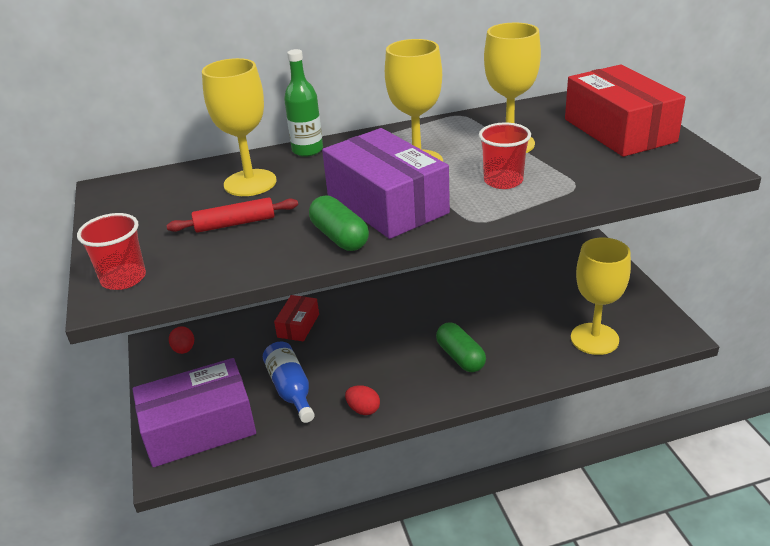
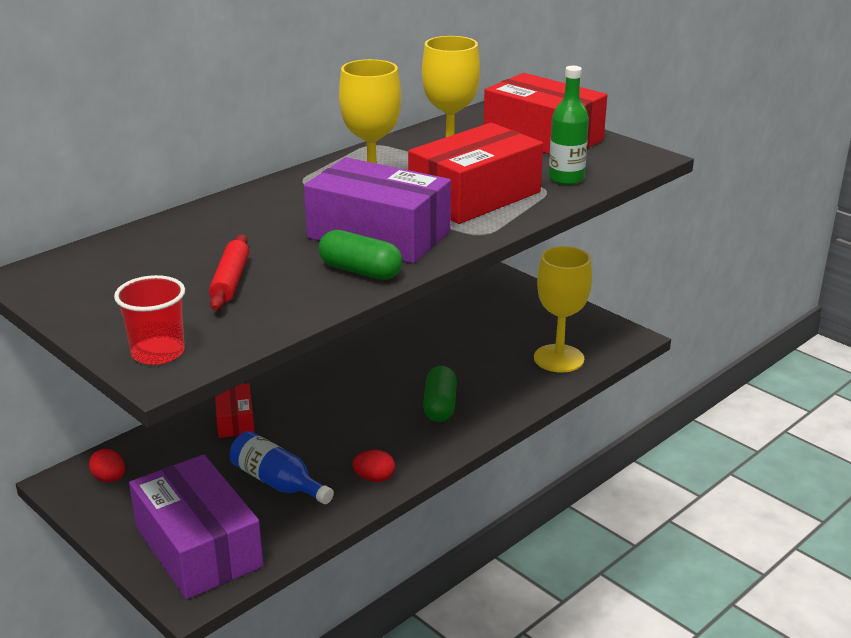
camera: 30 degrees left, 5 degrees down
(199, 427) = (198, 547): purple box -> purple box turned 75 degrees counterclockwise
(235, 223) = (230, 281): red rolling pin -> red rolling pin turned 45 degrees counterclockwise
(250, 183) = (204, 241): yellow goblet -> none
(307, 150) = (236, 201): green bottle -> green bottle (566, 179)
(460, 357) = (440, 406): green capsule -> green capsule turned 60 degrees clockwise
(503, 181) = (475, 196): red cup -> red box

